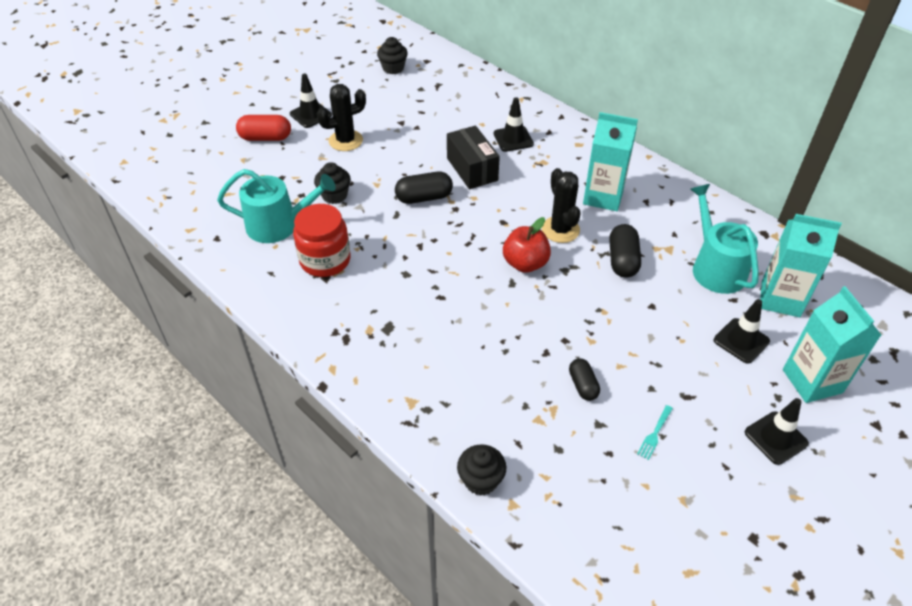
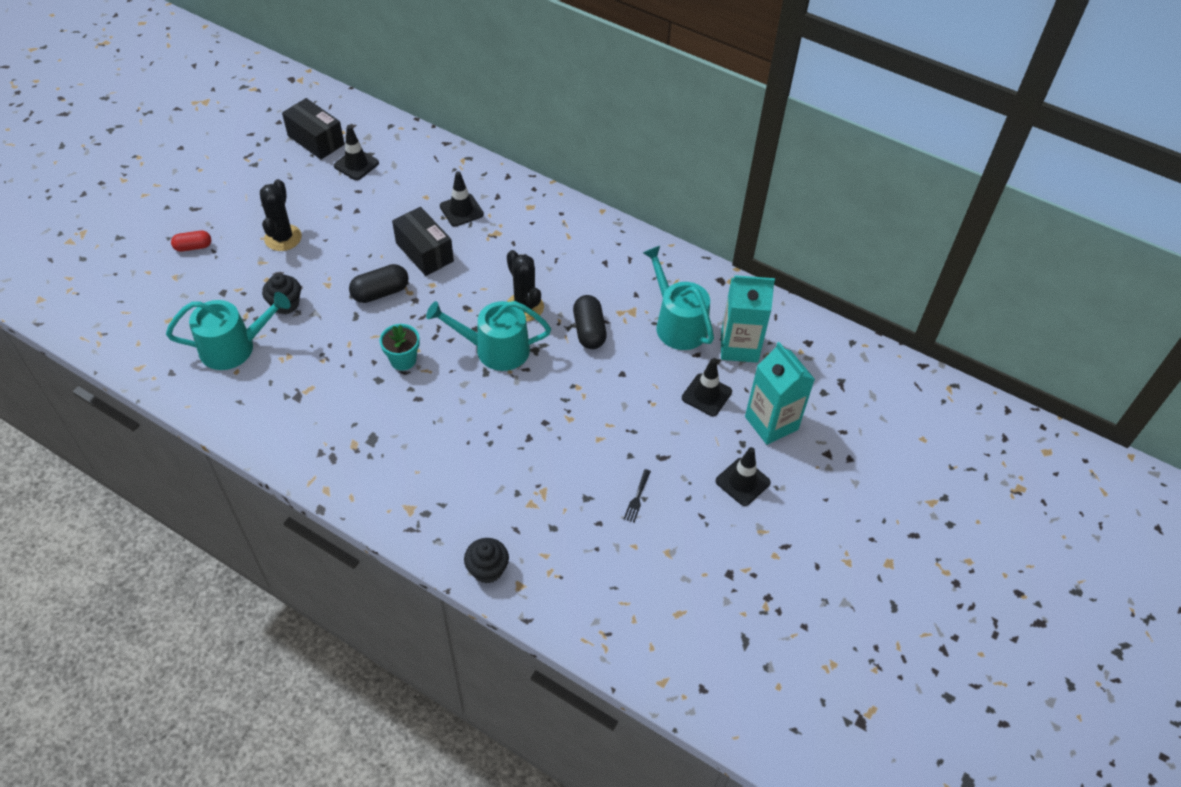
camera: 15 degrees left, 5 degrees up
(265, 138) = (193, 247): red capsule -> red capsule, size x0.66
(310, 115) = (237, 211): black traffic cone -> black traffic cone (356, 164)
(325, 260) = (292, 378): red jar -> none
(345, 141) = (283, 238): black cactus -> black cactus turned 45 degrees counterclockwise
(393, 68) = (316, 140): black cupcake -> black box
(433, 260) = (403, 360): none -> turquoise flower pot
(525, 263) = (495, 349): red apple -> turquoise watering can
(583, 385) = (567, 464): black capsule -> none
(603, 197) = (562, 264): turquoise carton -> none
(654, 434) = (637, 498): turquoise fork -> black fork

